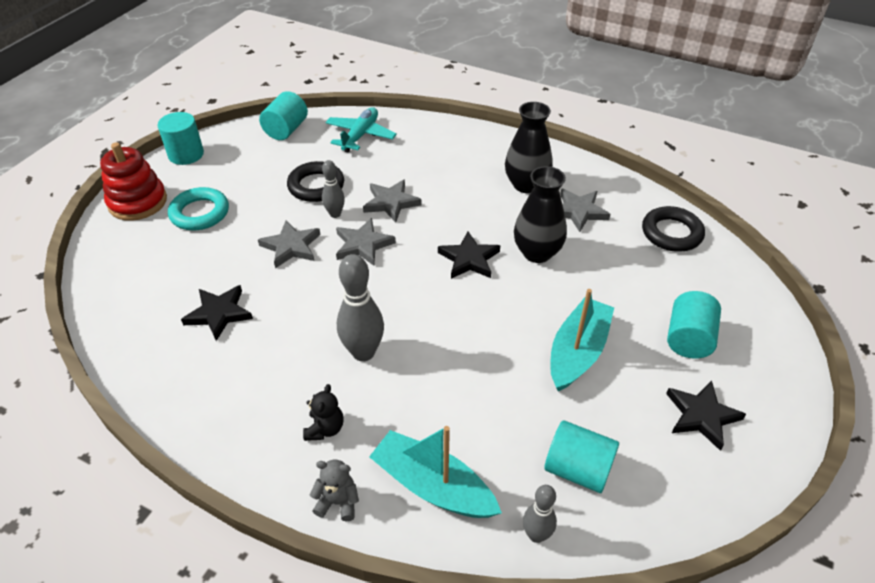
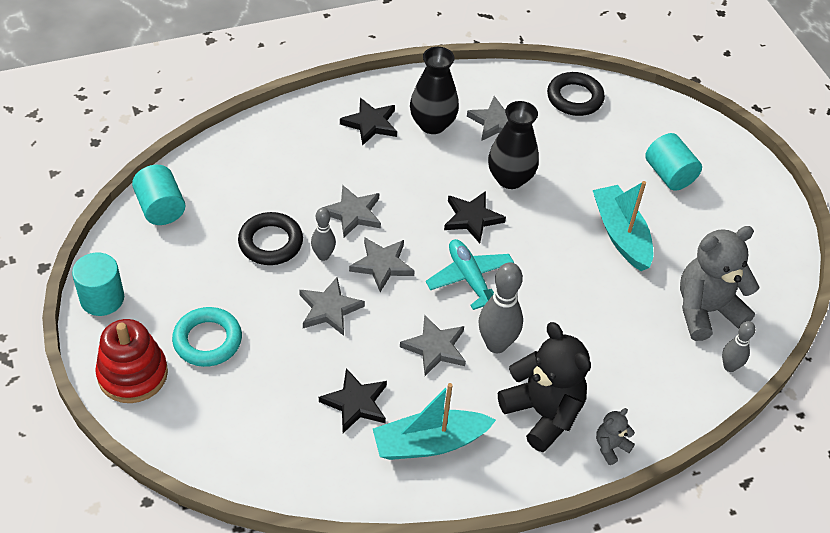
camera: 50 degrees left, 5 degrees up
(319, 321) = (435, 347): none -> grey star
(325, 428) = (543, 413): black teddy bear -> black teddy bear, size x2.17
(360, 135) = (238, 168): turquoise plane -> turquoise plane (470, 279)
(432, 486) = (647, 389): turquoise boat -> turquoise boat (429, 443)
(577, 469) = (706, 310): turquoise cylinder -> grey teddy bear
(701, 416) = (728, 222): black star -> black star (370, 123)

